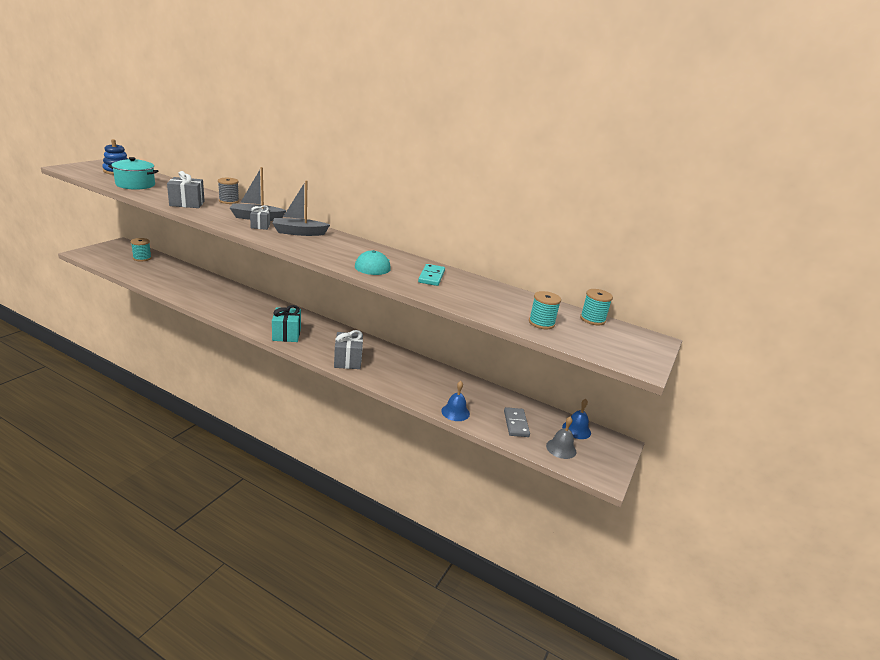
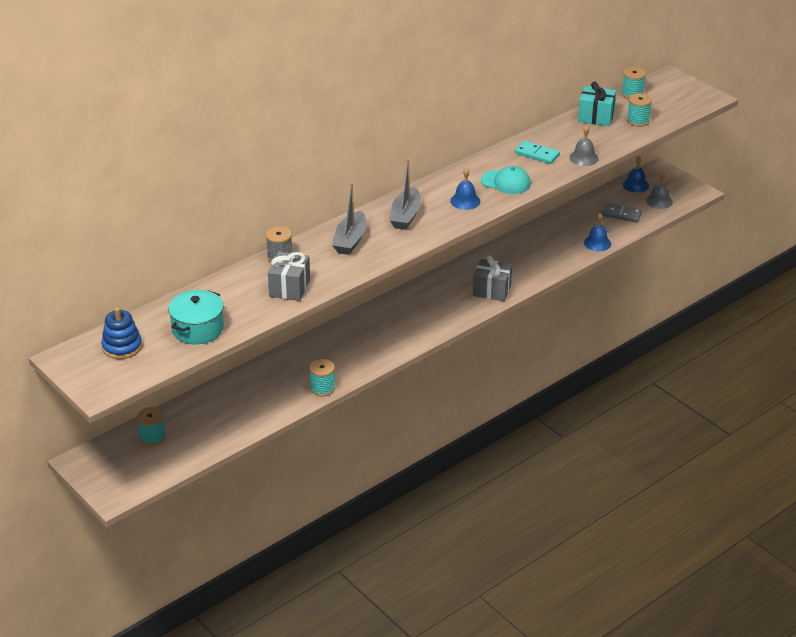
camera: 65 degrees left, 10 degrees up
(196, 302) = (322, 388): none -> turquoise spool
(260, 226) = (380, 239): grey gift -> none
(286, 334) = (424, 325): turquoise gift -> turquoise gift (596, 117)
(332, 251) = (465, 201): none -> blue bell
(442, 297) = (583, 158): none -> grey bell

